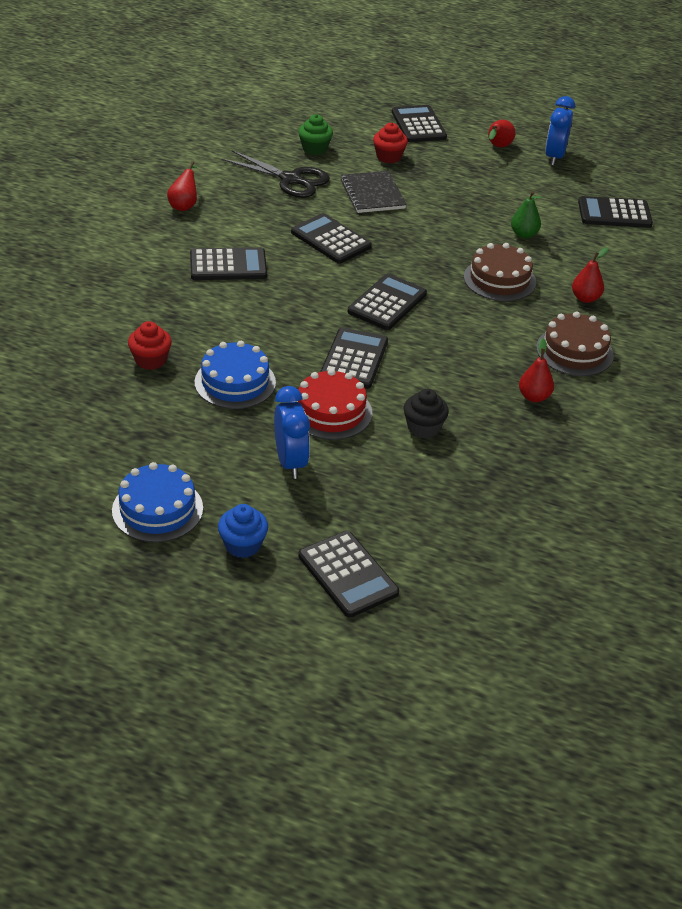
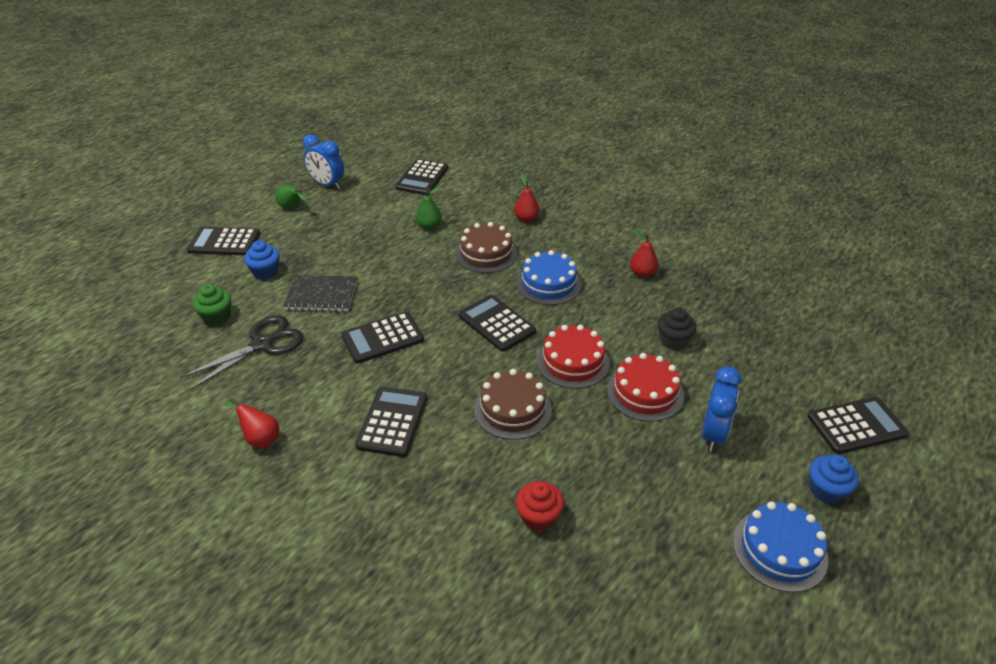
camera: 70 degrees left, 0 degrees up
(235, 382) = (590, 452): blue cake -> blue cake (548, 283)
(290, 462) = (713, 434): blue clock -> blue clock turned 105 degrees clockwise
(354, 359) = (573, 362): black calculator -> red cake
(389, 157) = (265, 272): red cupcake -> blue cupcake
(498, 147) = (292, 208): red pear -> green pear
(574, 351) = (591, 240): brown cake -> brown cake (513, 409)

